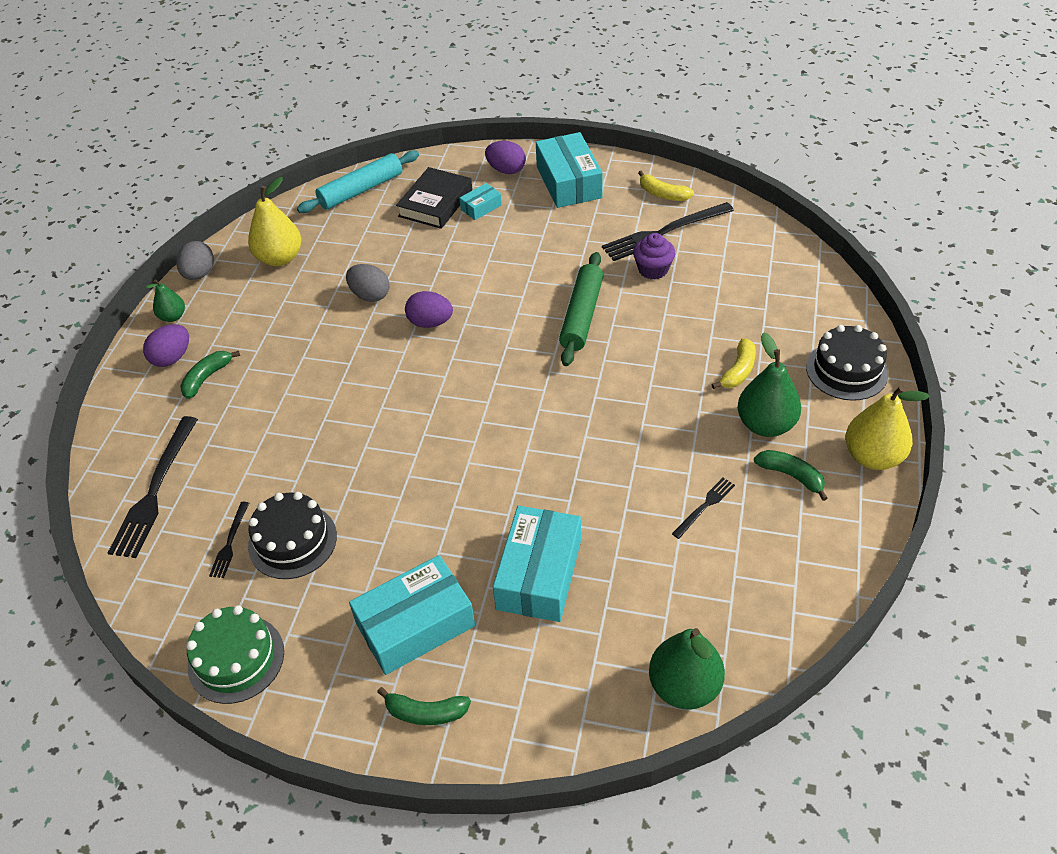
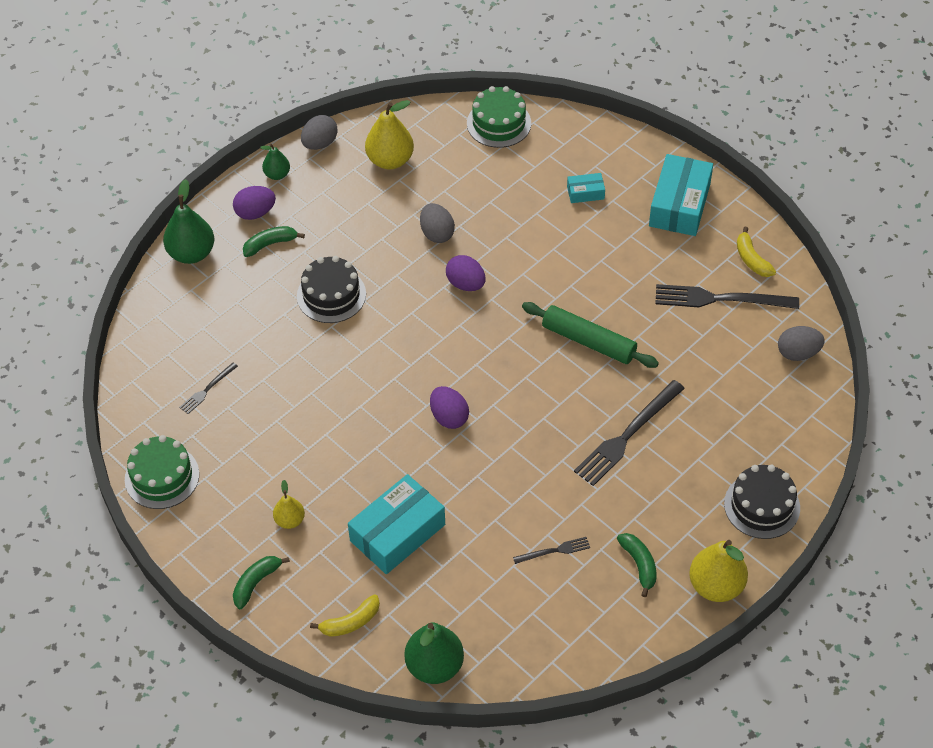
camera: 30 degrees right, 5 degrees up
(155, 490) = (181, 320): black fork -> black fork (627, 435)
(292, 541) = (249, 412): black cake -> black cake (331, 295)
(361, 190) = (499, 123): turquoise rolling pin -> green cake
(415, 625) = (290, 520): turquoise box -> yellow pear
(425, 712) = (256, 583): green banana -> green banana turned 90 degrees clockwise
(435, 203) = (551, 169): black book -> none
(506, 170) = (635, 164): purple egg -> purple egg (449, 417)
(581, 315) = (589, 341): green rolling pin -> green rolling pin turned 75 degrees clockwise
(653, 269) = (681, 329): purple cupcake -> none
(738, 371) = (673, 458): yellow banana -> yellow banana (350, 622)
(763, 242) = (798, 353): none -> grey egg
(765, 424) = (656, 514): green pear -> green pear (192, 253)

